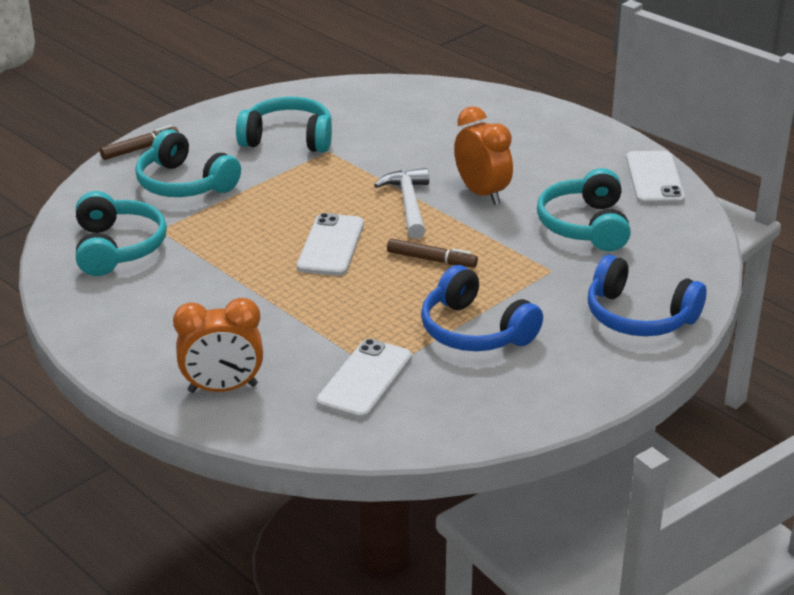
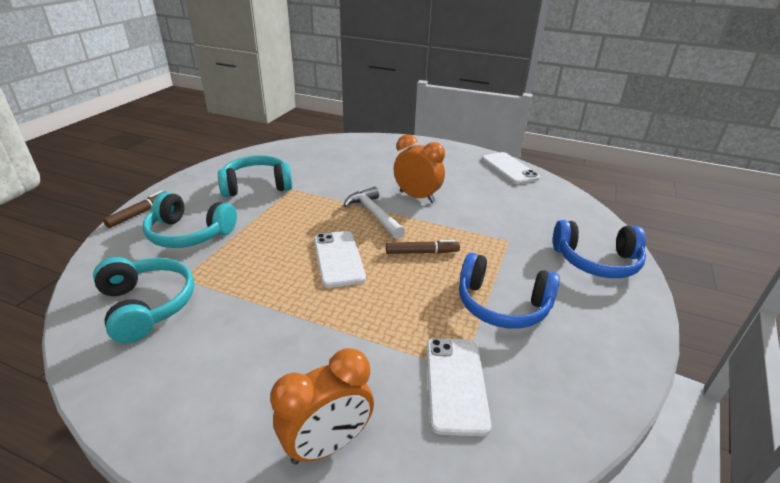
camera: 25 degrees left, 0 degrees up
(585, 226) = (500, 205): turquoise headphones -> none

